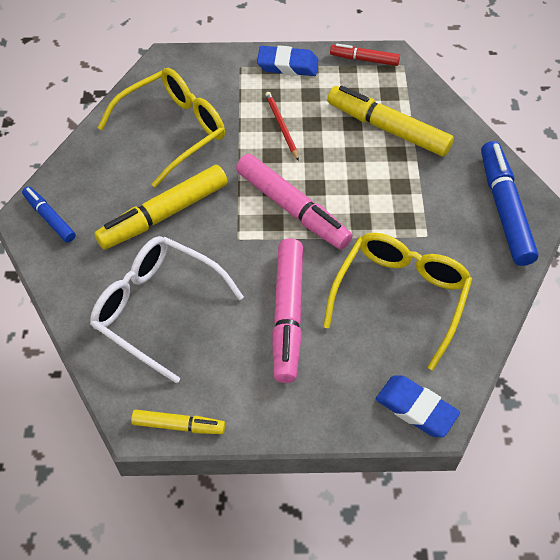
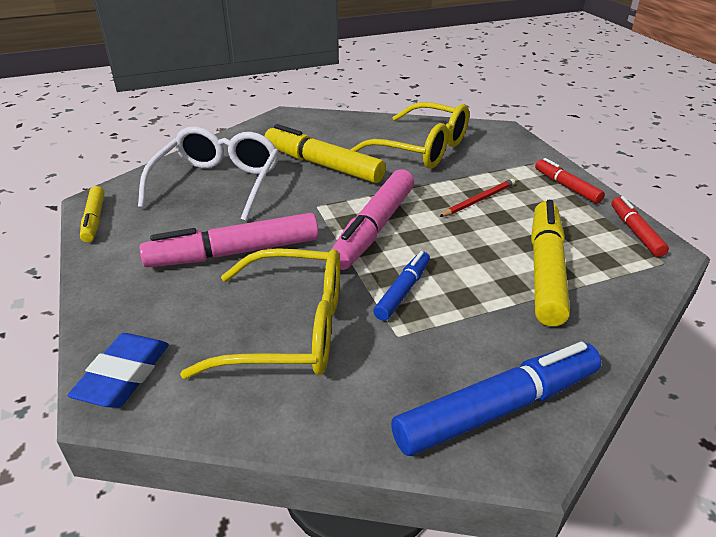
camera: 70 degrees right, 20 degrees down
(49, 218) = (290, 123): blue marker -> blue marker (403, 291)
(287, 65) = (566, 187): blue eraser -> red marker

